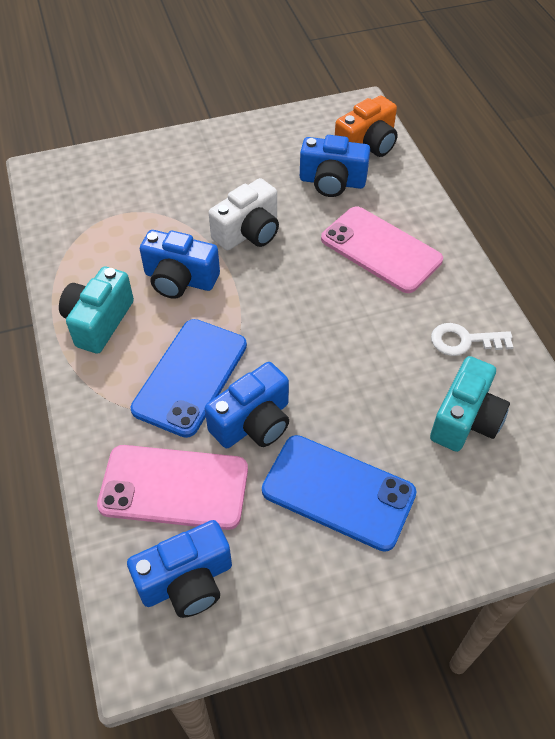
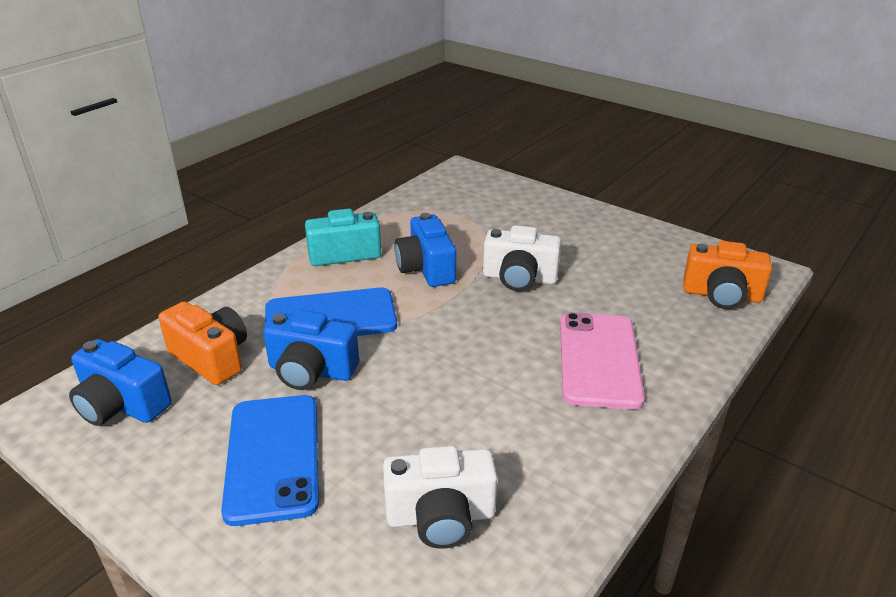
camera: 55 degrees right, 20 degrees down
(174, 487) = (211, 358): pink phone -> orange camera
(332, 182) = (643, 295): blue camera -> none
(464, 341) = (548, 471): white key -> none
(465, 419) = (441, 517): turquoise camera -> white camera

